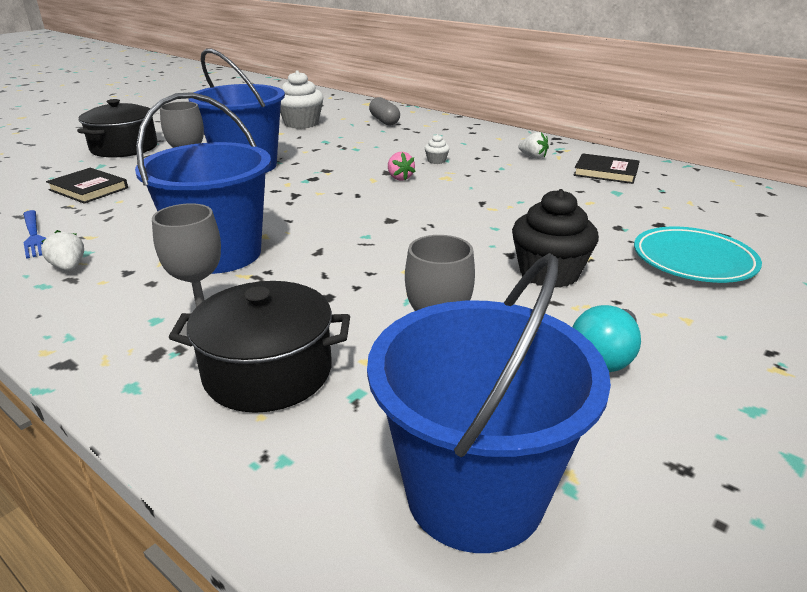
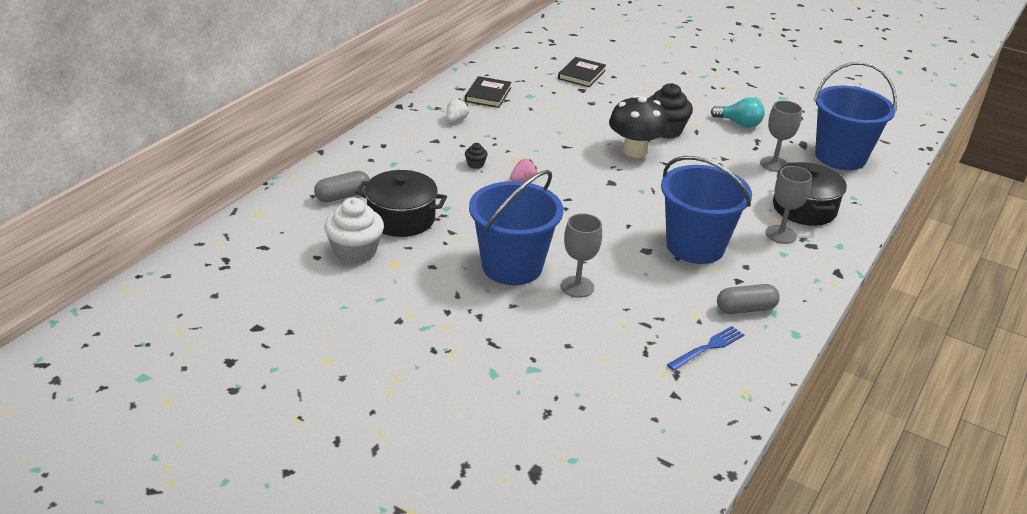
camera: 100 degrees left, 5 degrees up
(69, 267) = (745, 309): white strawberry -> grey capsule
(88, 189) = (601, 353): black book -> black book (581, 74)
(124, 148) = (468, 370): black pot -> black pot (401, 218)
(436, 161) = (475, 164): white cupcake -> black cupcake
(474, 242) = (634, 151): none -> black mushroom
(693, 260) = (629, 88): turquoise plate -> none

